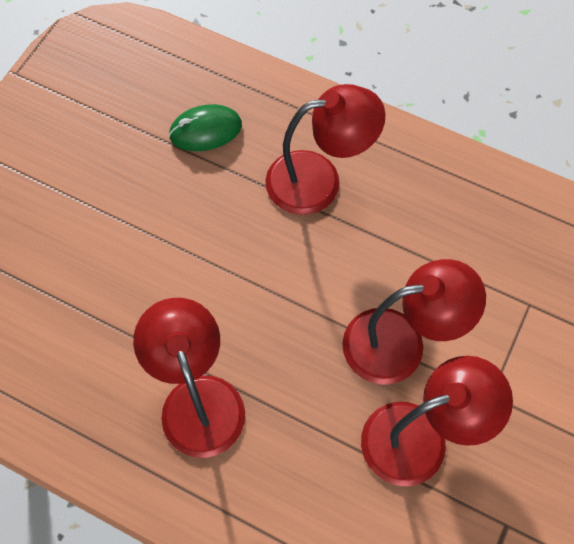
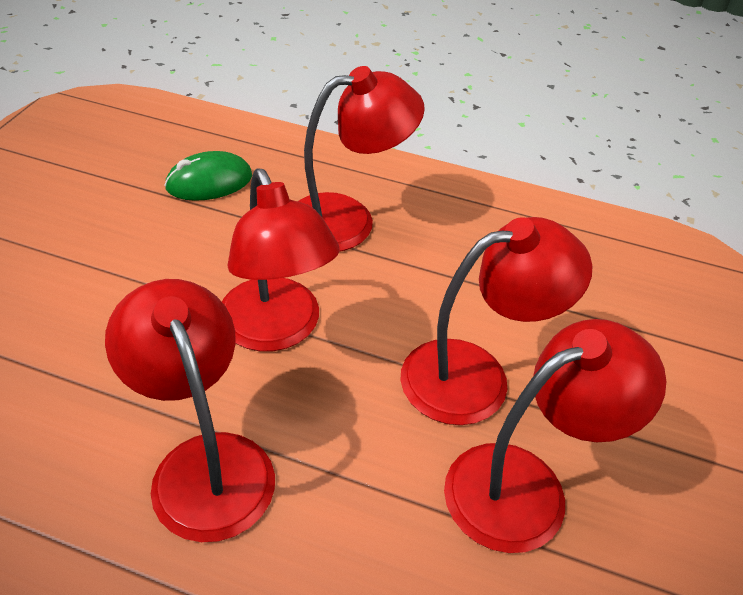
camera: 10 degrees left, 20 degrees down
(253, 289) = (277, 330): none -> red lamp

